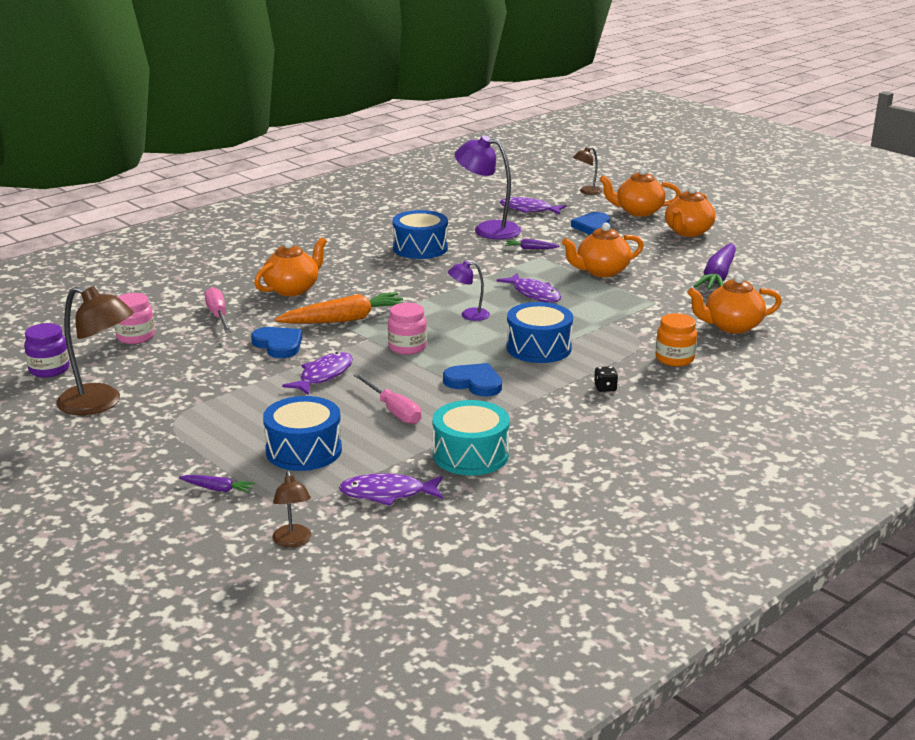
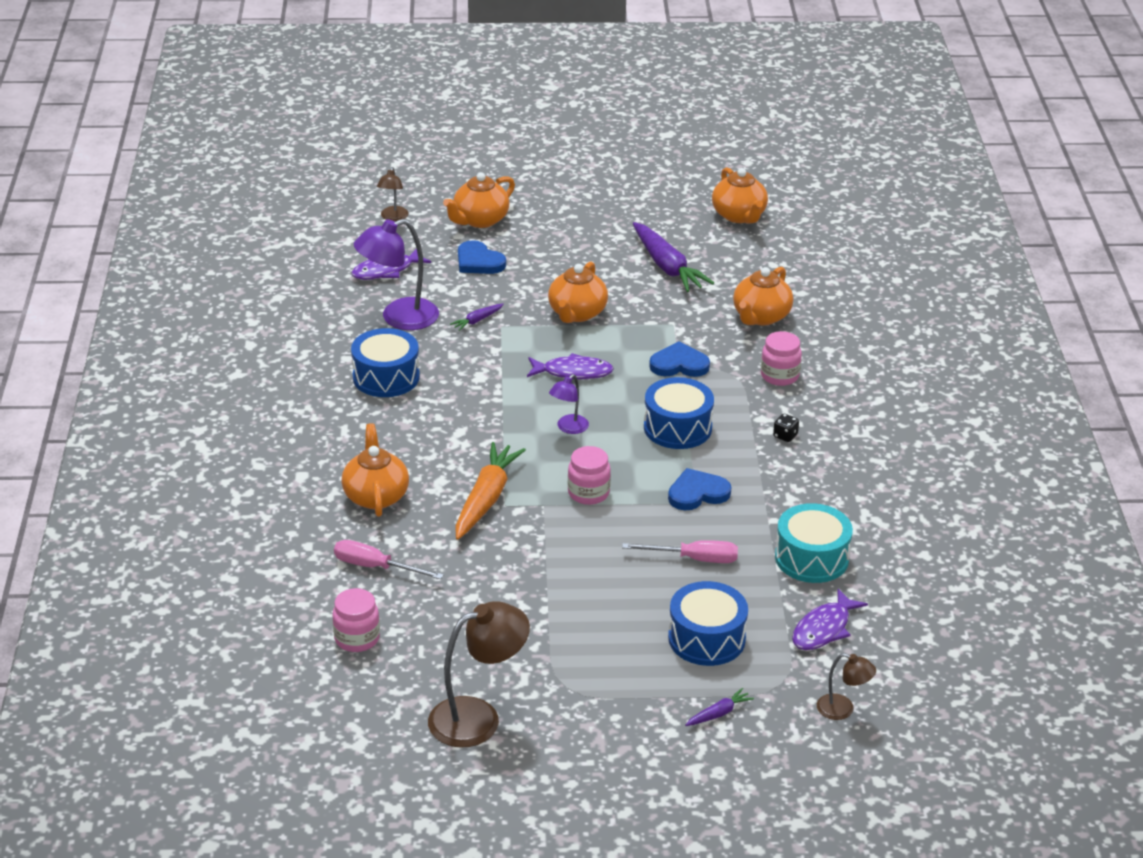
camera: 50 degrees left, 10 degrees up
(49, 369) = (361, 722): purple jar -> none
(278, 345) = (489, 561): blue heart -> blue heart (679, 364)
(323, 375) = (584, 564): purple fish -> none
(674, 359) = (779, 376): orange jar -> pink jar
(688, 232) = (561, 224): orange teapot -> orange teapot (739, 216)

